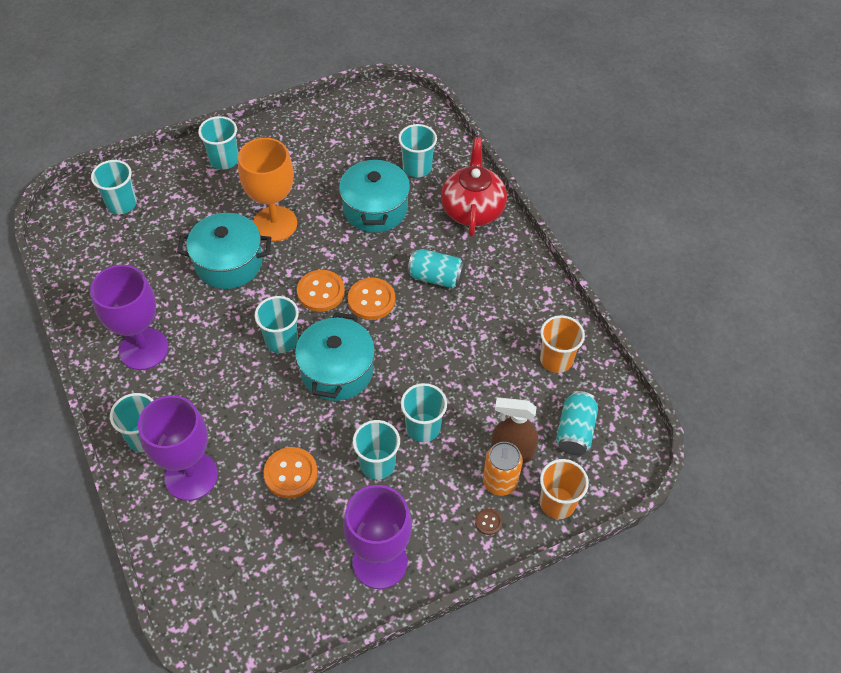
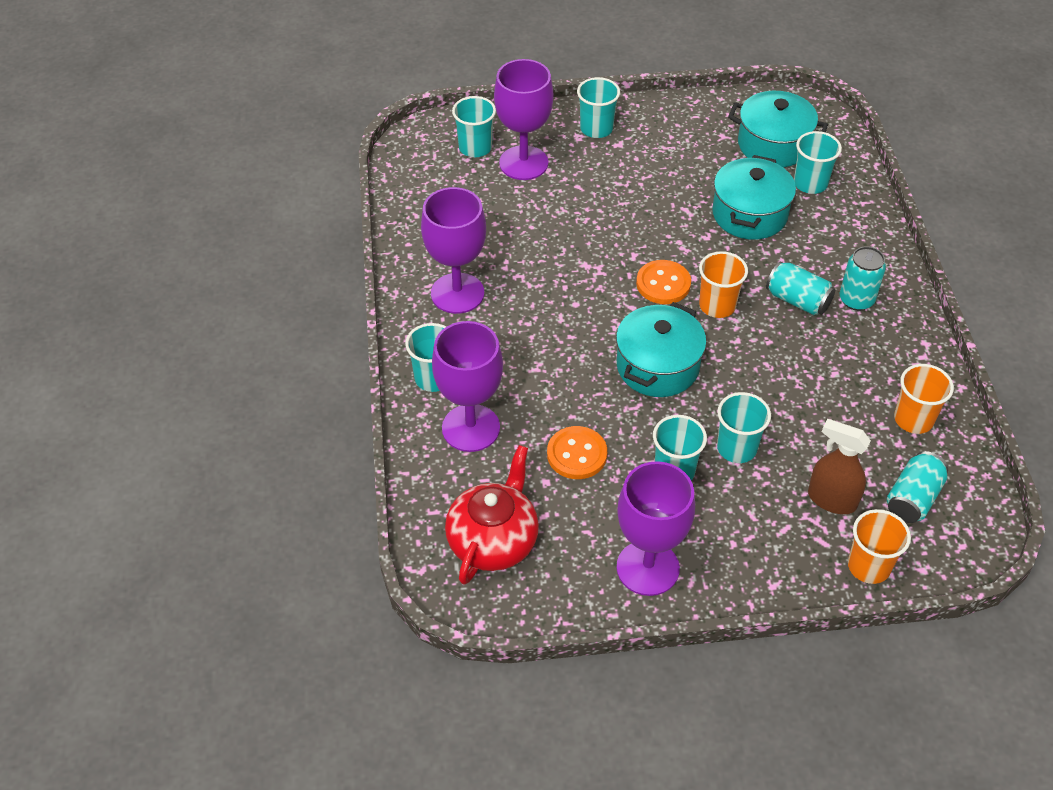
camera: 20 degrees right, 5 degrees down
(169, 208) = (523, 163): none -> purple goblet
(228, 263) = (571, 231): turquoise pot -> turquoise pot (773, 145)
(275, 224) = (633, 204): orange goblet -> none
(281, 340) = (605, 321): turquoise cup -> none
(371, 300) = (717, 305): orange button -> orange cup
(472, 209) = (862, 240): red teapot -> red teapot (493, 541)
(482, 264) = (856, 300): none -> turquoise can
(488, 522) = (782, 563): brown button -> none
(500, 482) = (808, 526): orange can -> none

